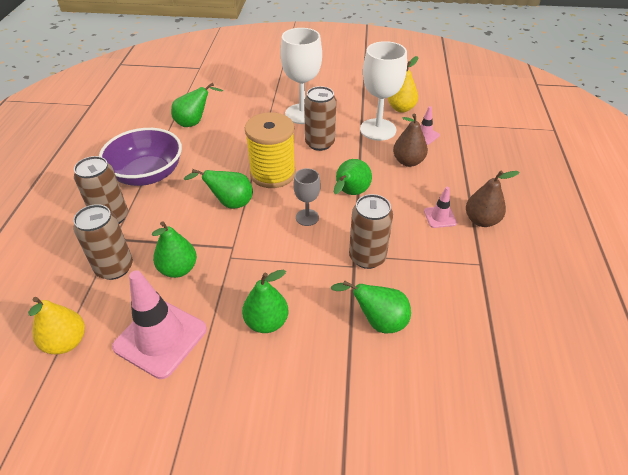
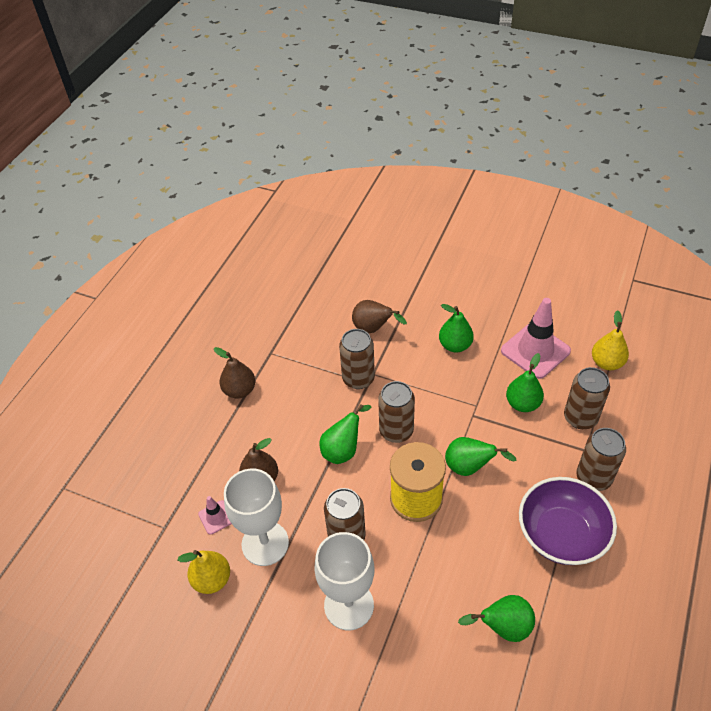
camera: 160 degrees left, 5 degrees up
(307, 217) = (396, 431): grey goblet -> brown can
(378, 321) = (373, 329): green pear -> brown pear
(440, 217) = (273, 402): pink traffic cone -> none

